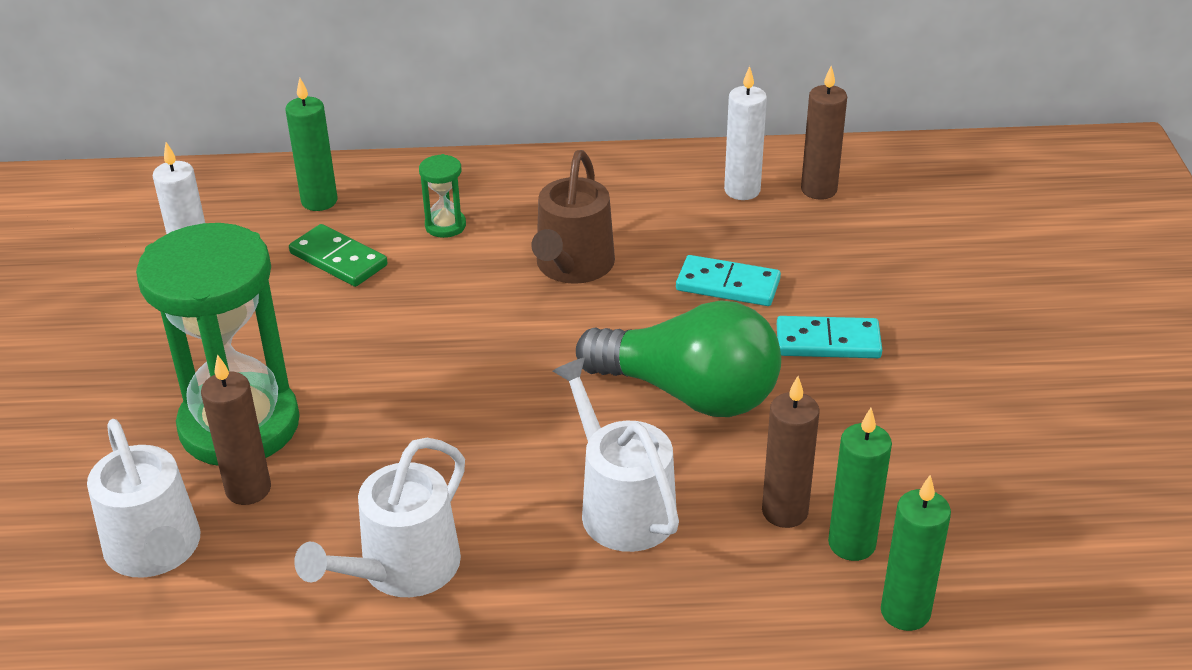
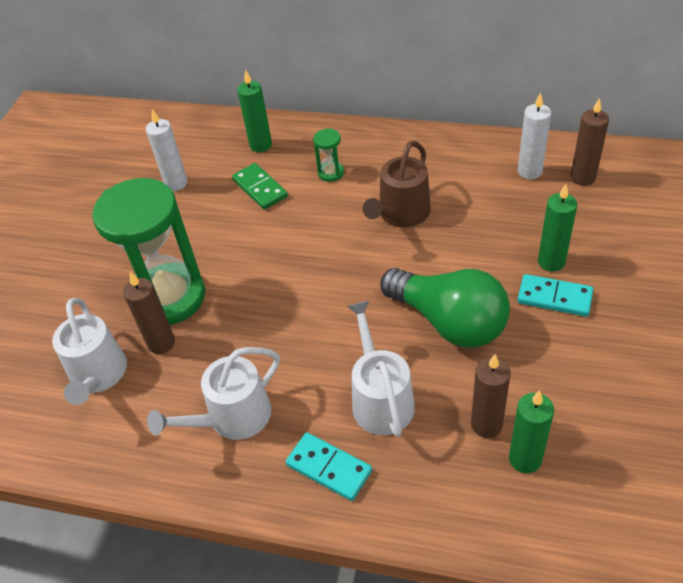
camera: 20 degrees right, 10 degrees up
(727, 285) = (498, 243): turquoise domino -> turquoise domino (329, 468)
(905, 612) = (546, 521): green candle -> green candle (551, 262)

